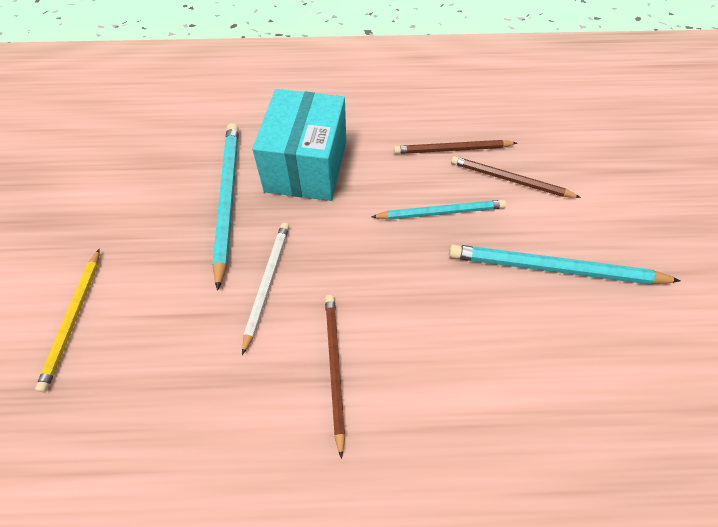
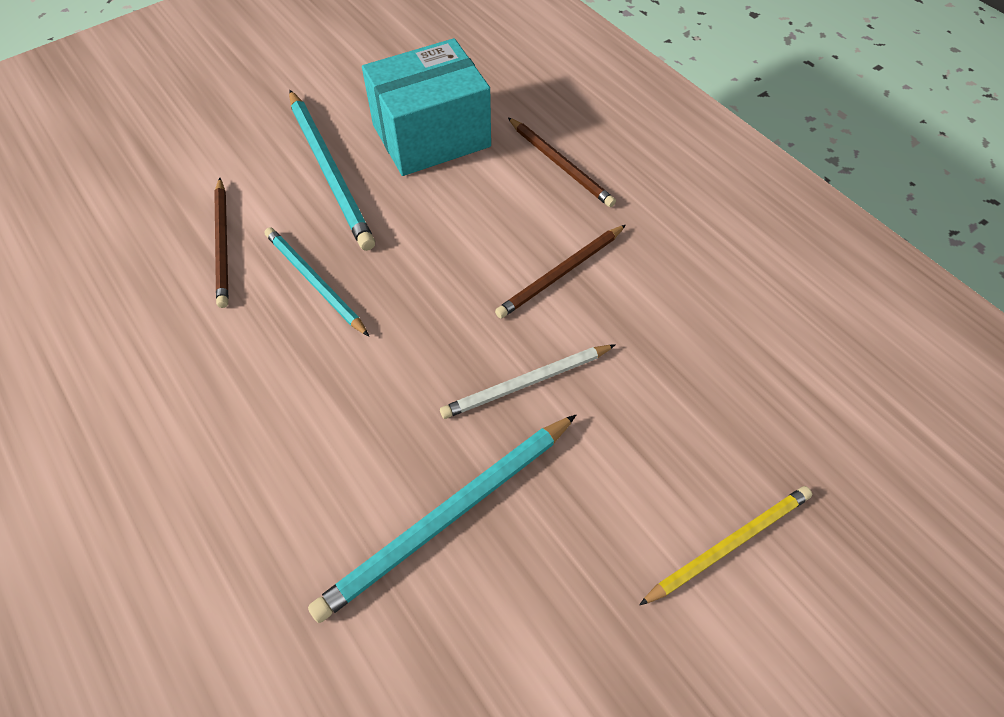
camera: 125 degrees left, 0 degrees up
(306, 166) = (328, 461): turquoise box -> turquoise box (431, 136)
(452, 149) = (199, 317): brown pencil -> brown pencil (560, 164)

